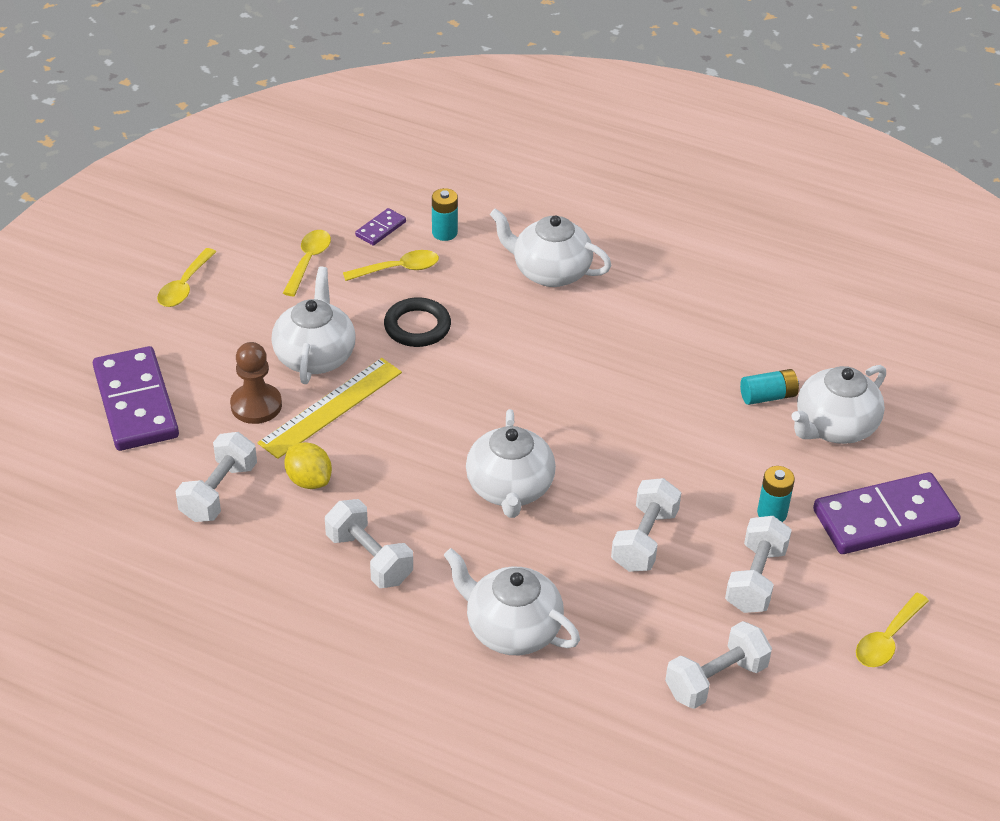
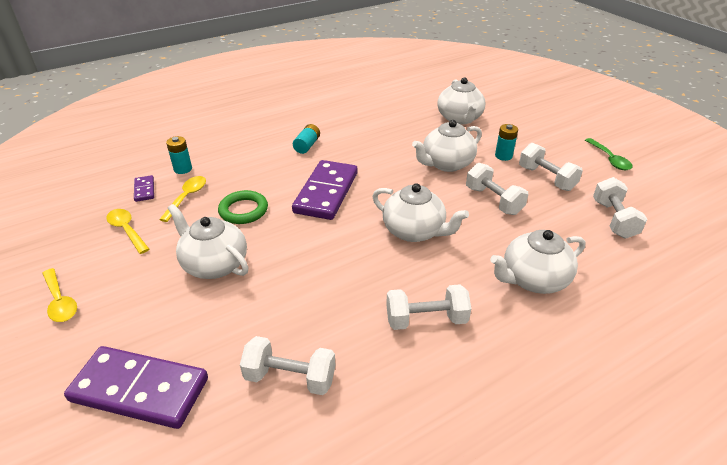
camera: 55 degrees left, 5 degrees down
(219, 492) = (290, 378): white dumbbell -> white dumbbell turned 45 degrees counterclockwise
(256, 405) = (225, 315): brown pawn -> none
(309, 480) = (326, 319): yellow lemon -> none
(331, 407) = (269, 277): yellow ruler -> none
(417, 326) = (243, 210): black ring -> green ring
(550, 272) = (262, 149): white teapot -> white teapot (446, 164)
(768, 396) = (423, 126): turquoise battery -> turquoise battery (307, 145)
(884, 518) = (529, 129): purple domino -> purple domino (326, 192)
(887, 639) = (609, 159): yellow spoon -> green spoon

